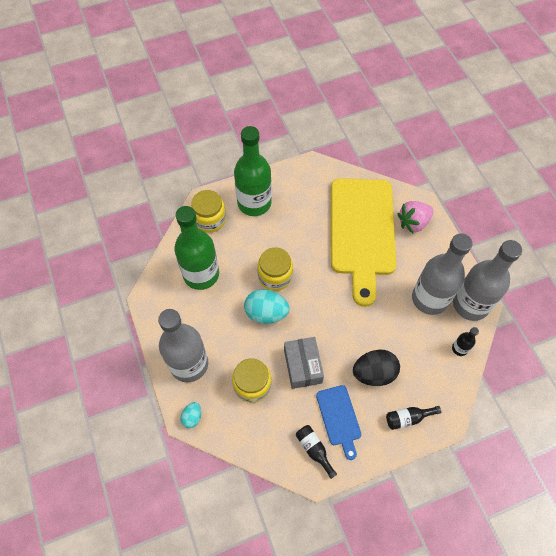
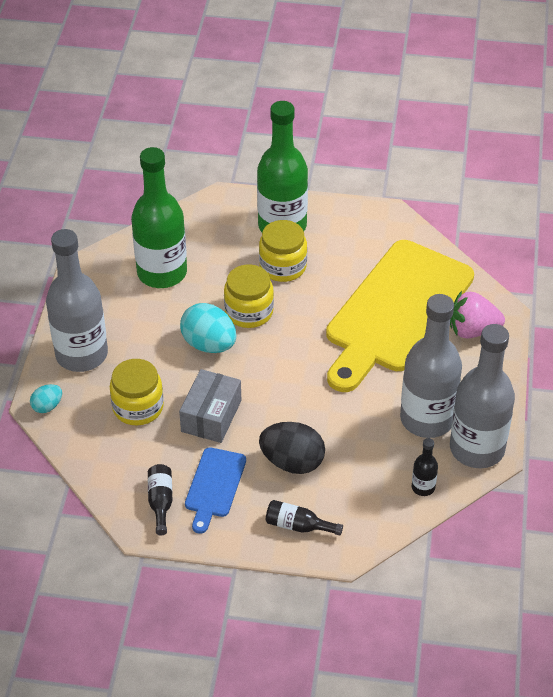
camera: 30 degrees right, 15 degrees down
(210, 219) = (215, 221): yellow jar -> yellow jar (283, 266)

